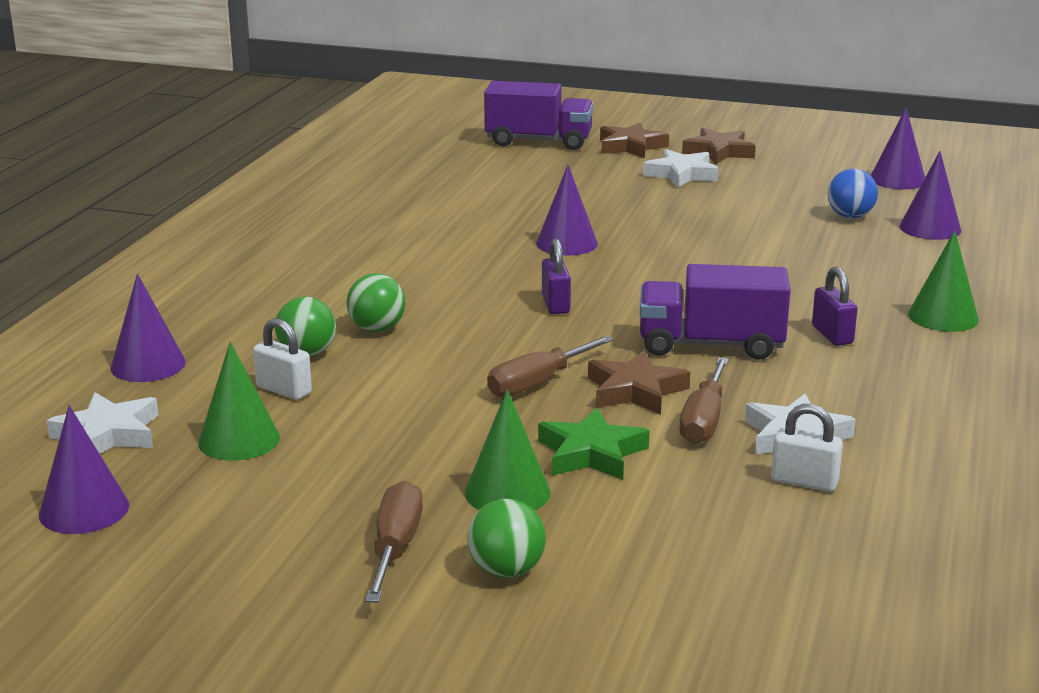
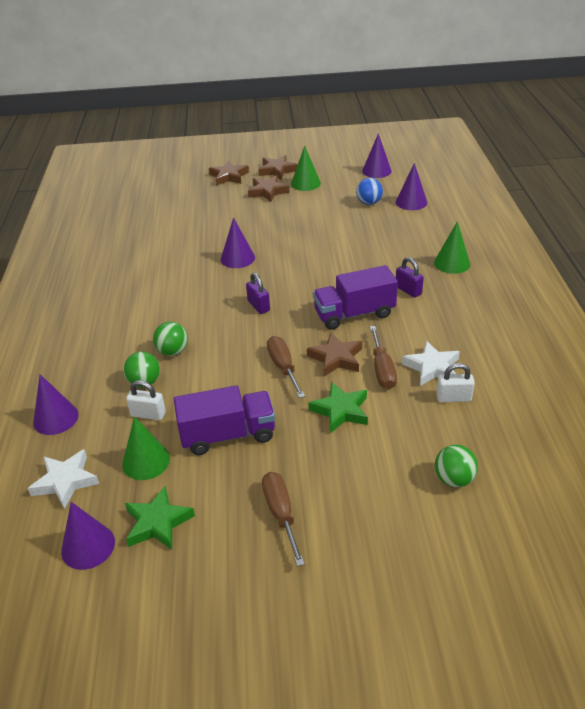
camera: 20 degrees left, 15 degrees up
(202, 510) = (158, 522): none -> green star
(506, 571) = (348, 510): green ball -> green ball (454, 479)
(507, 492) = (315, 453): green cone -> green cone (305, 183)
(538, 141) = (177, 183): purple truck -> purple truck (228, 435)
(538, 383) = (283, 367): brown screwdriver -> brown screwdriver turned 135 degrees clockwise
(682, 174) = (268, 191): white star -> brown star

